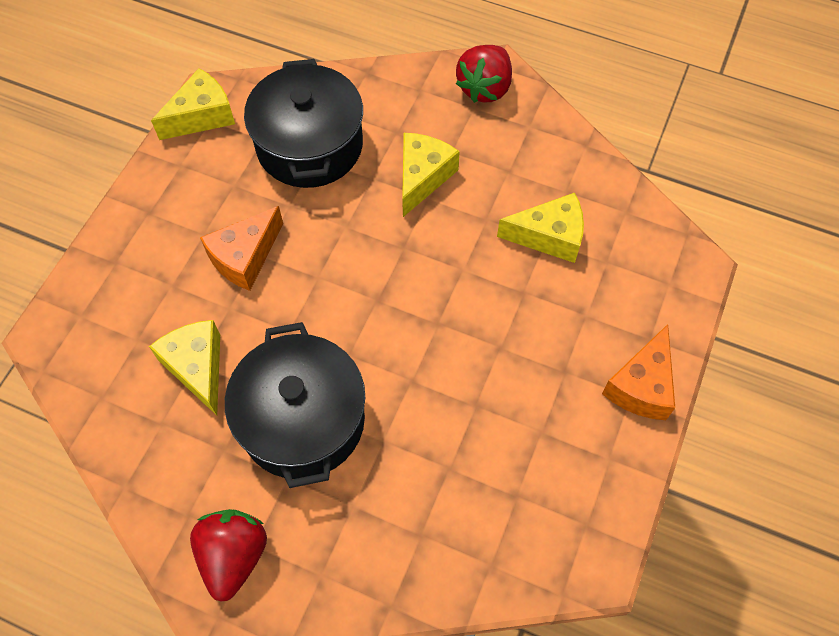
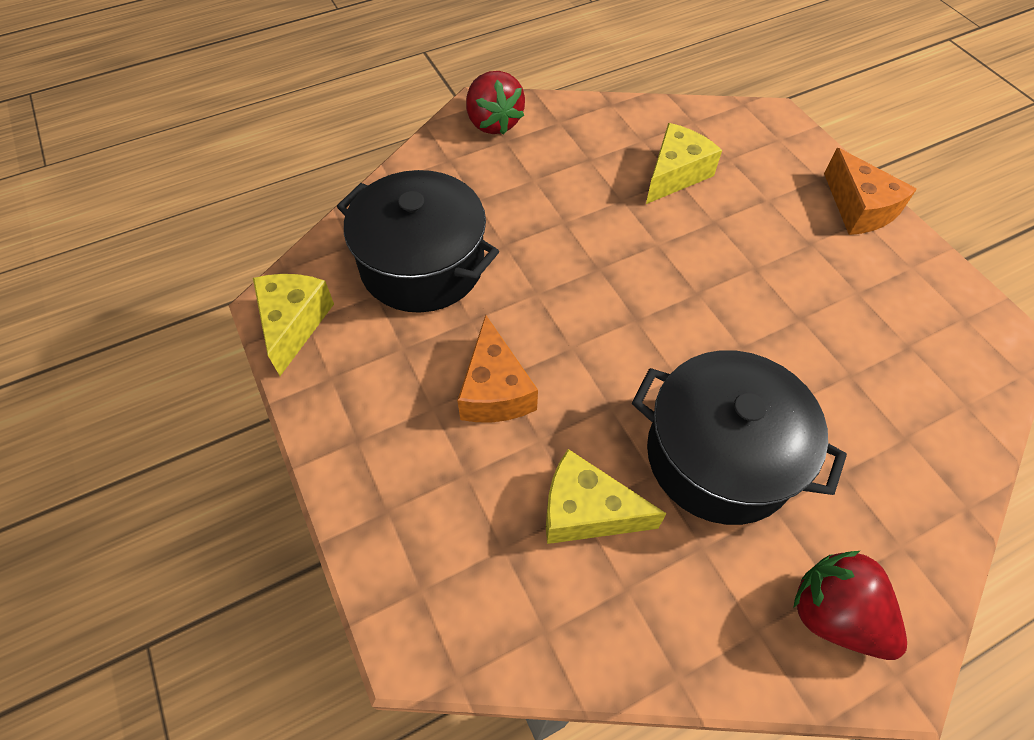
camera: 50 degrees left, 5 degrees down
(422, 177) = (539, 212): yellow cheese -> none

